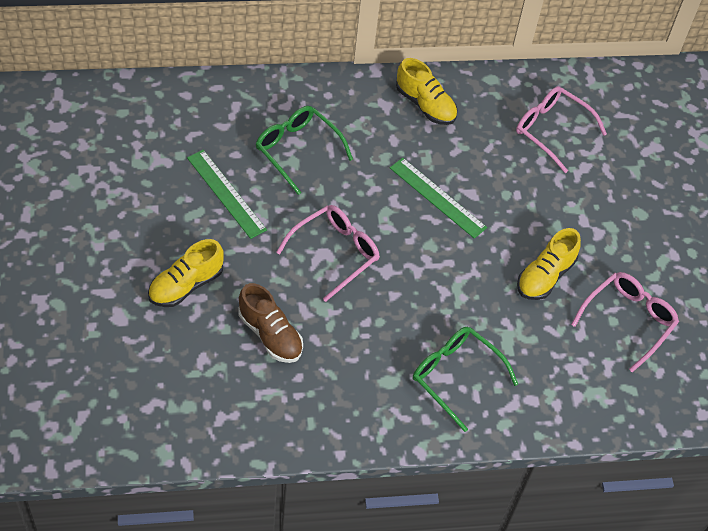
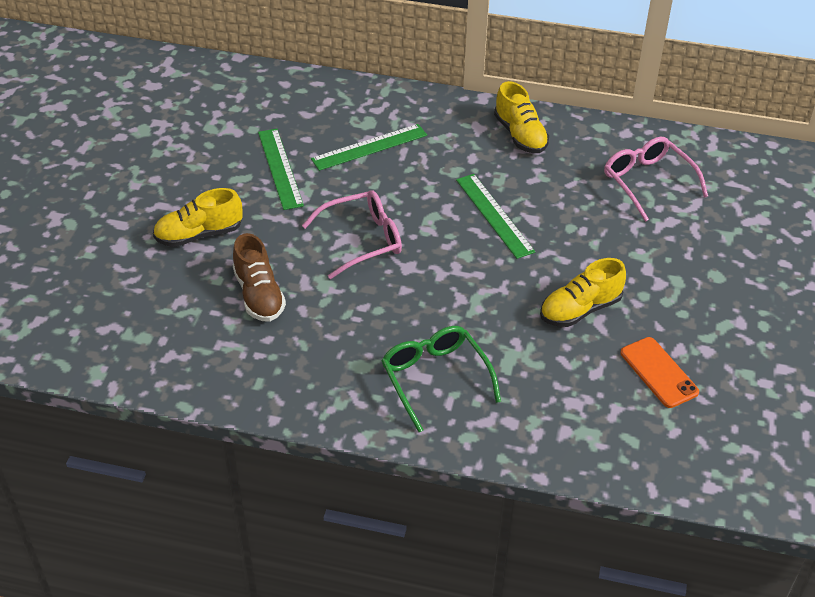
camera: 25 degrees right, 10 degrees down
(297, 150) = (369, 147): green glasses -> green ruler
(628, 320) = (658, 372): pink glasses -> orange phone

